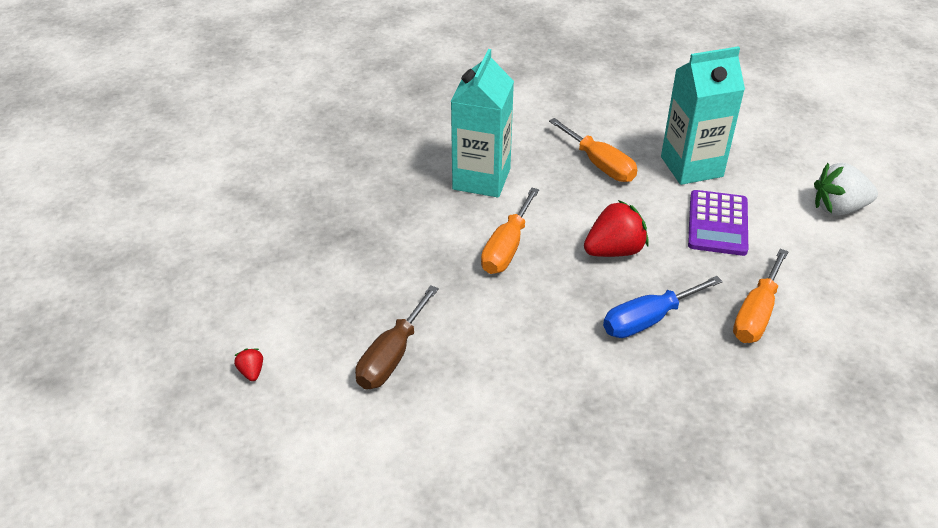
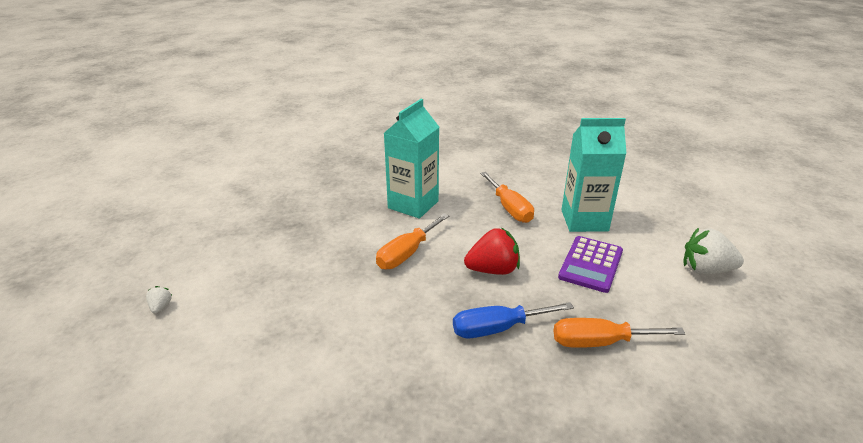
camera: 15 degrees right, 10 degrees down
(251, 372) = (161, 307): red strawberry -> white strawberry
(392, 356) = (271, 316): brown screwdriver -> none
(756, 314) = (599, 342): orange screwdriver -> orange screwdriver turned 45 degrees clockwise

